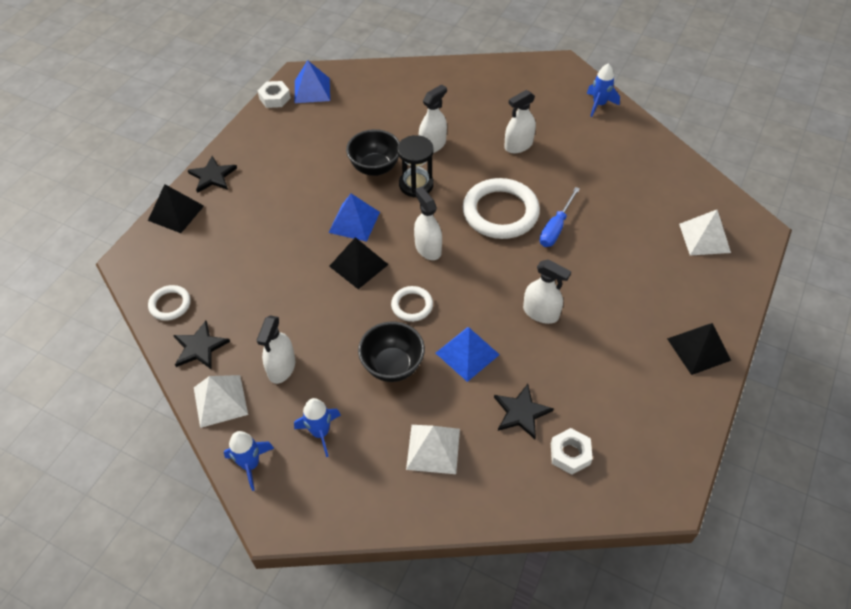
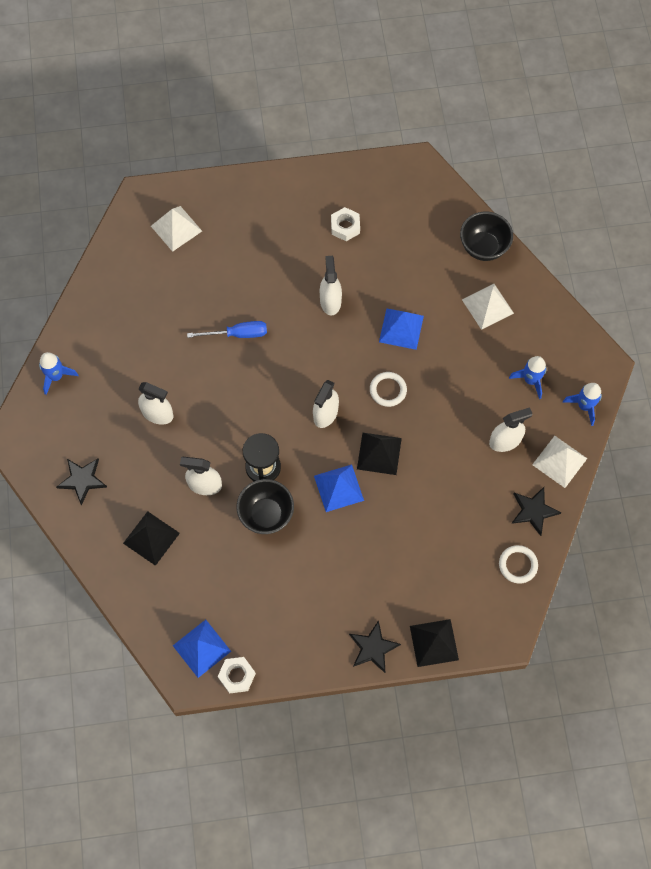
camera: 125 degrees left, 15 degrees up
(392, 366) = (447, 369): black bowl -> black bowl (483, 247)
(500, 212) = (249, 383): white ring -> none
(521, 412) = (421, 270): black star -> black star (82, 480)
(570, 454) = (430, 228): white nut -> white nut (345, 226)
(698, 349) = (290, 191): black pyramid -> black pyramid (151, 538)

